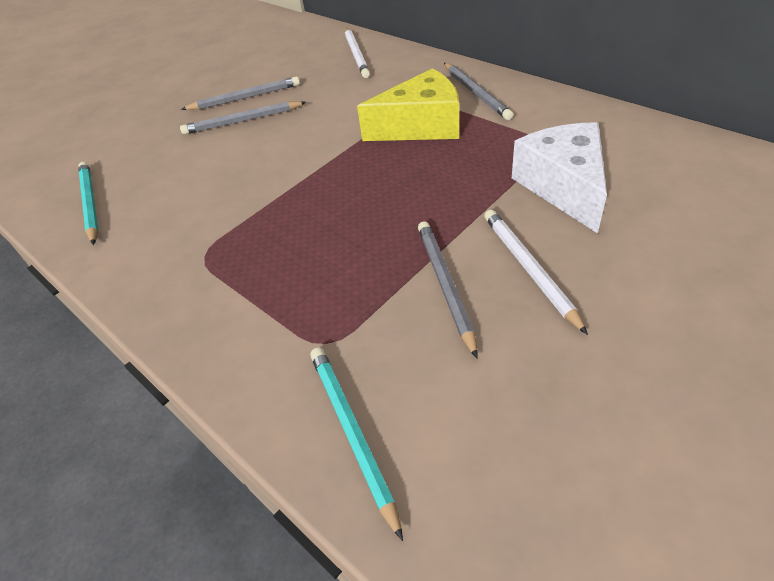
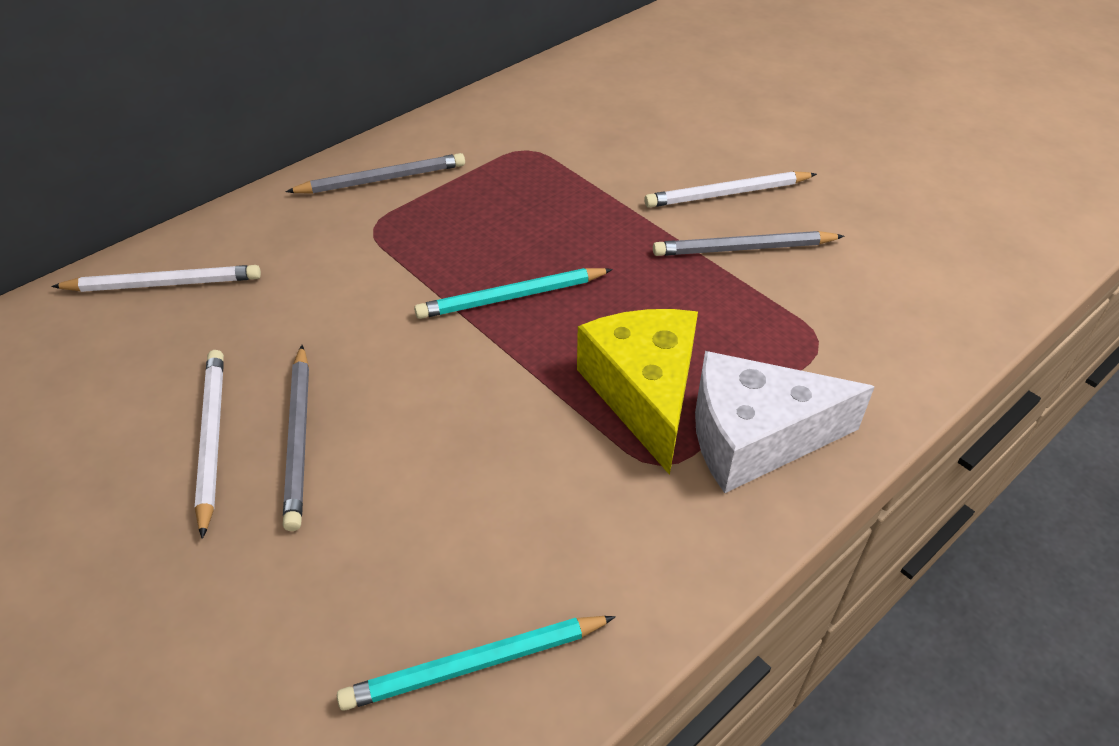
camera: 90 degrees left, 0 degrees up
(245, 98) = (212, 439): grey pencil -> white pencil
(352, 433) = (926, 325): turquoise pencil -> turquoise pencil (511, 297)
(421, 126) = (436, 234): yellow cheese -> yellow cheese (644, 393)
(563, 186) = (607, 151): white cheese -> white cheese (755, 437)

